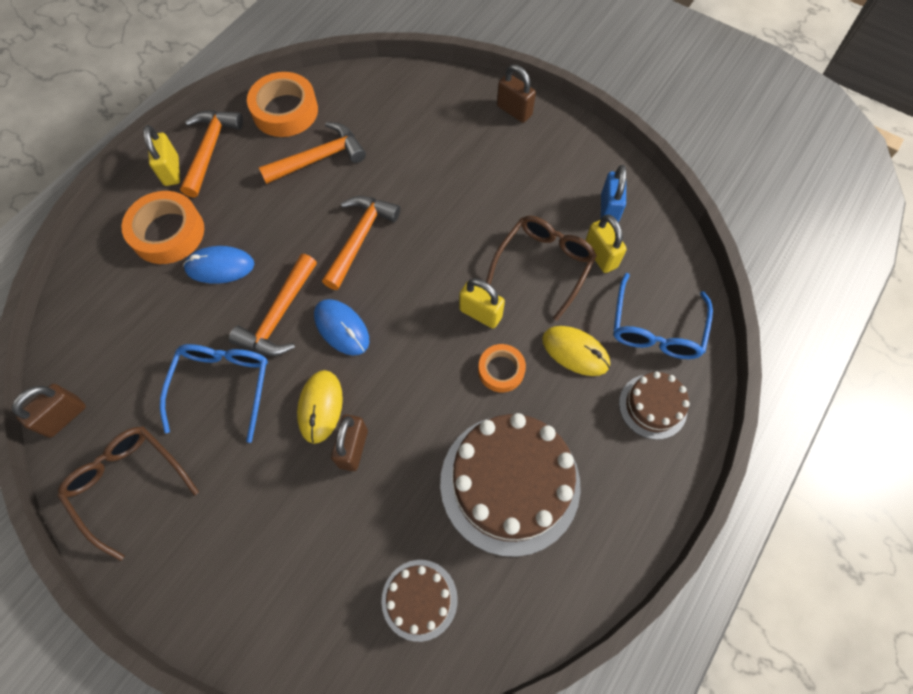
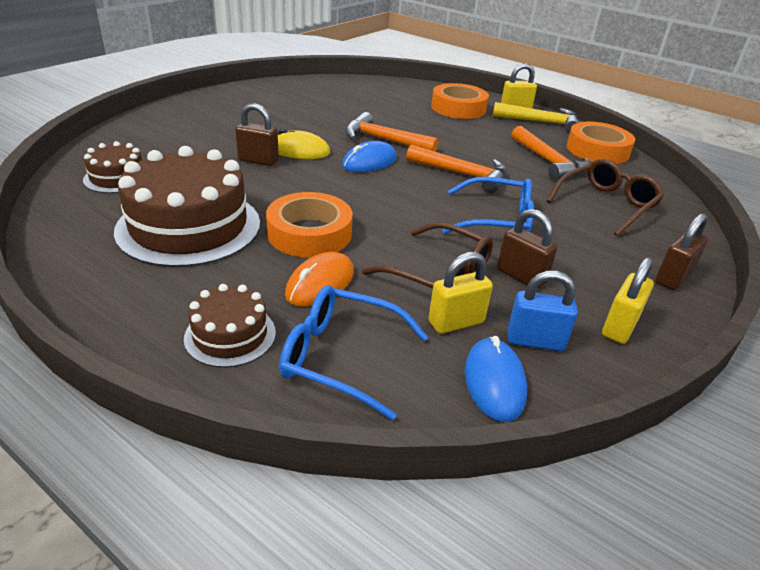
camera: 90 degrees right, 30 degrees down
(64, 417) = (318, 82): brown padlock -> brown padlock (521, 276)
(128, 484) = (265, 95): brown glasses -> brown glasses (606, 204)
(210, 150) = (541, 122): orange hammer -> yellow hammer
(220, 267) = (429, 122): blue mouse -> blue mouse (494, 382)
(222, 386) = (327, 120): blue glasses -> blue glasses (497, 220)
(480, 313) = (377, 228): yellow padlock -> yellow padlock (619, 327)
(501, 370) = (309, 233): orange tape -> orange tape, size x1.70
(575, 352) = (320, 283): yellow mouse -> orange mouse

